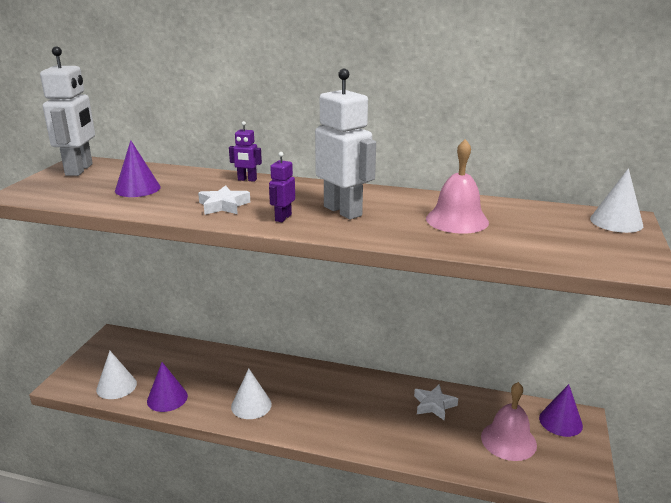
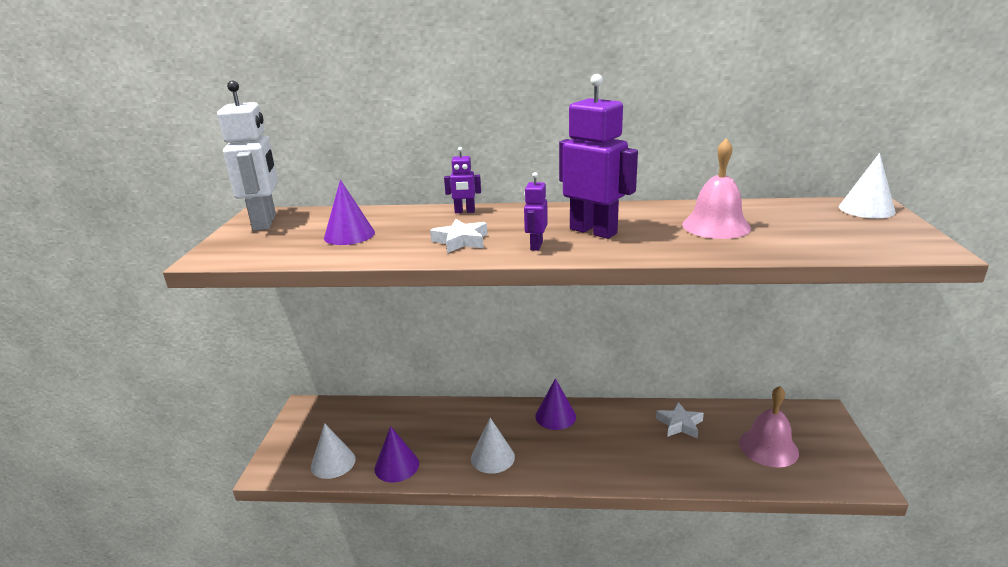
camera: 10 degrees left, 0 degrees up
(343, 211) = (593, 231): white robot -> purple robot
(560, 421) = (807, 419): purple cone -> purple cone (555, 416)

